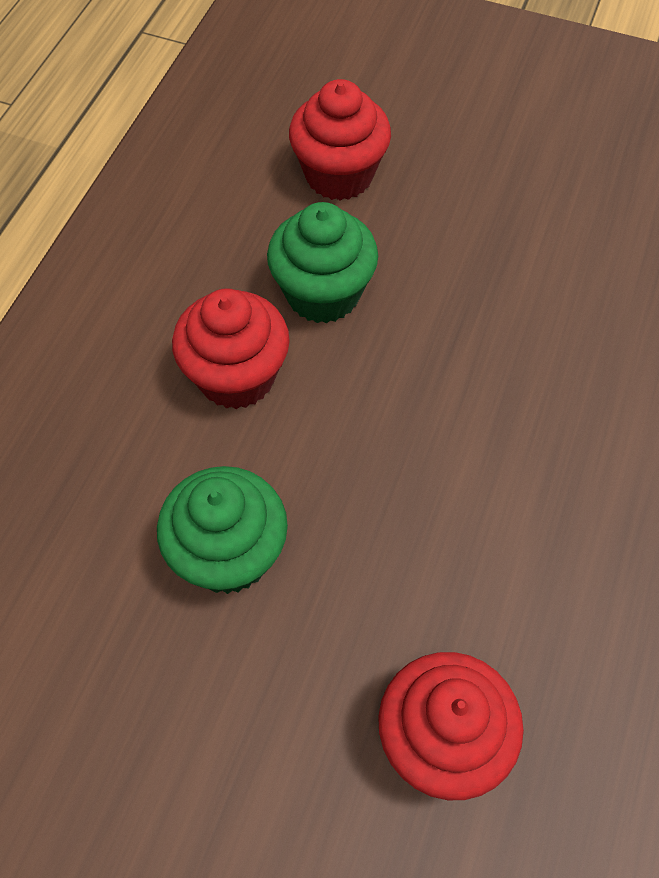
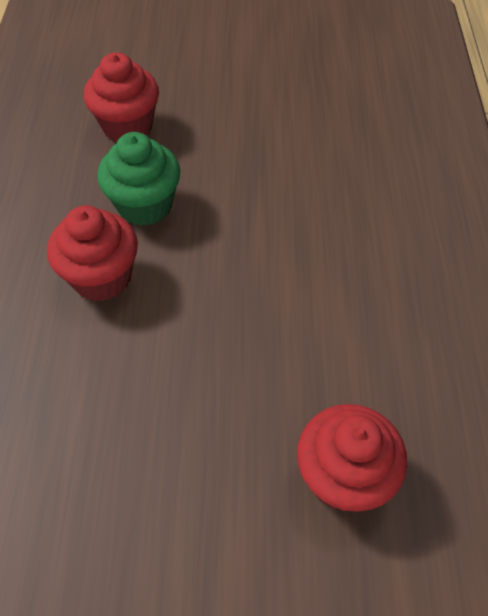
camera: 20 degrees left, 5 degrees down
(229, 554) = (141, 401): green cupcake -> none

